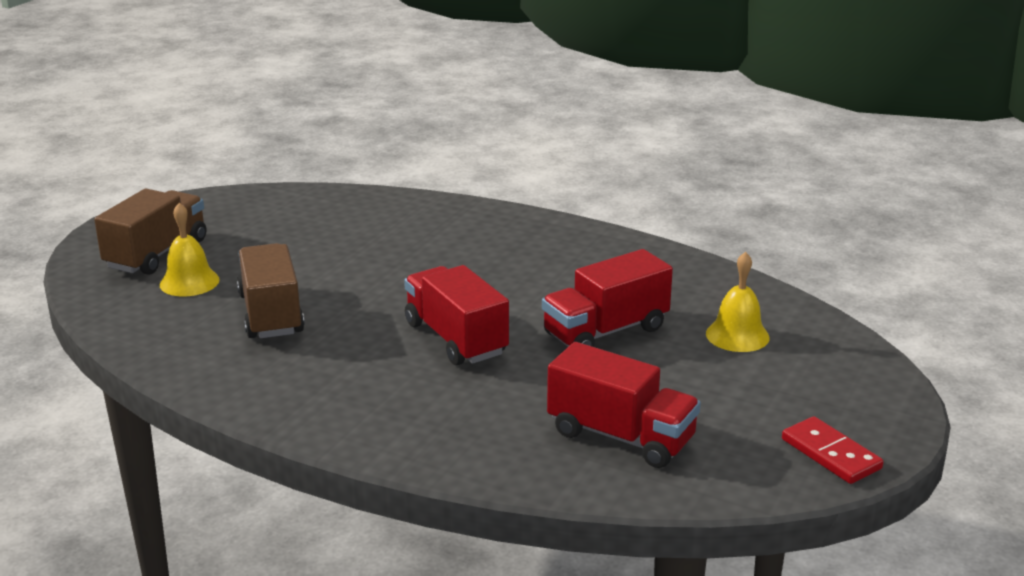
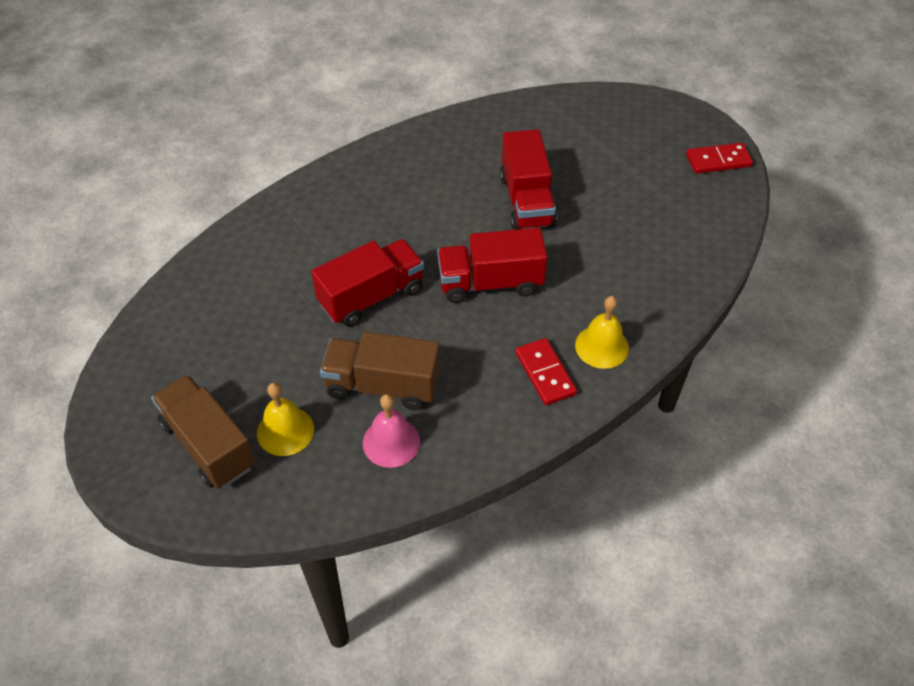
camera: 65 degrees left, 25 degrees up
(202, 335) = (391, 442): none -> pink bell
(345, 401) = (545, 373): none -> red domino
(621, 436) = (659, 243): red truck -> red truck (371, 296)
(737, 335) = (567, 141): yellow bell -> yellow bell (602, 346)

